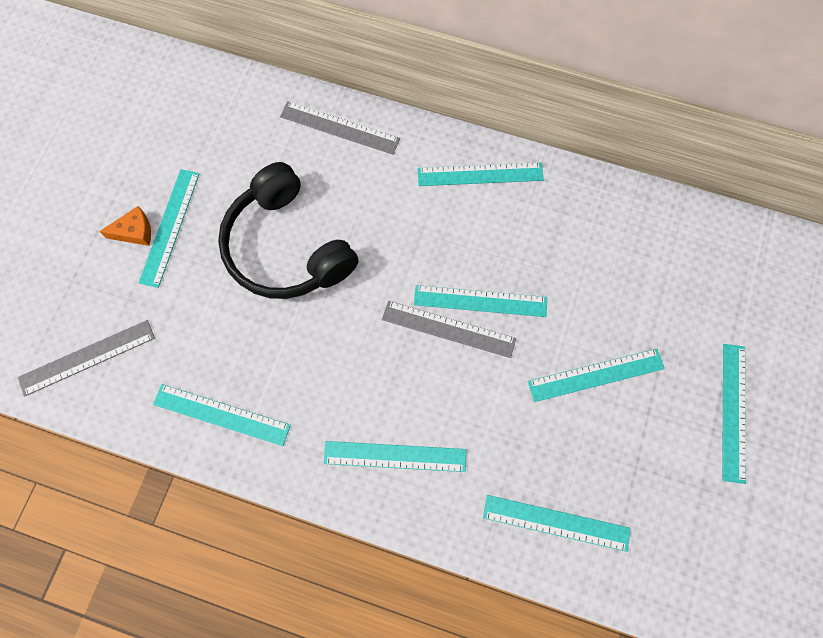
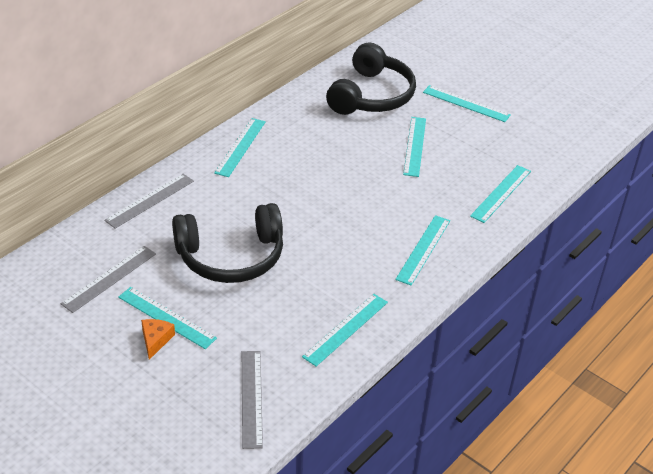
camera: 70 degrees left, 30 degrees down
(448, 329) = (346, 197): grey ruler -> grey ruler (109, 278)
(480, 301) = (335, 177): turquoise ruler -> none
(674, 281) = (371, 96): none -> black headphones

